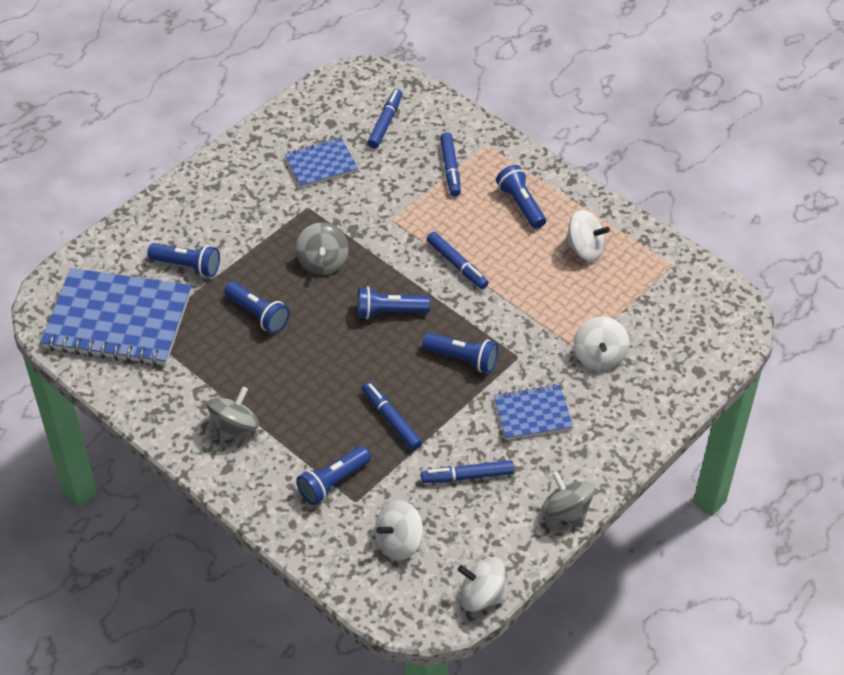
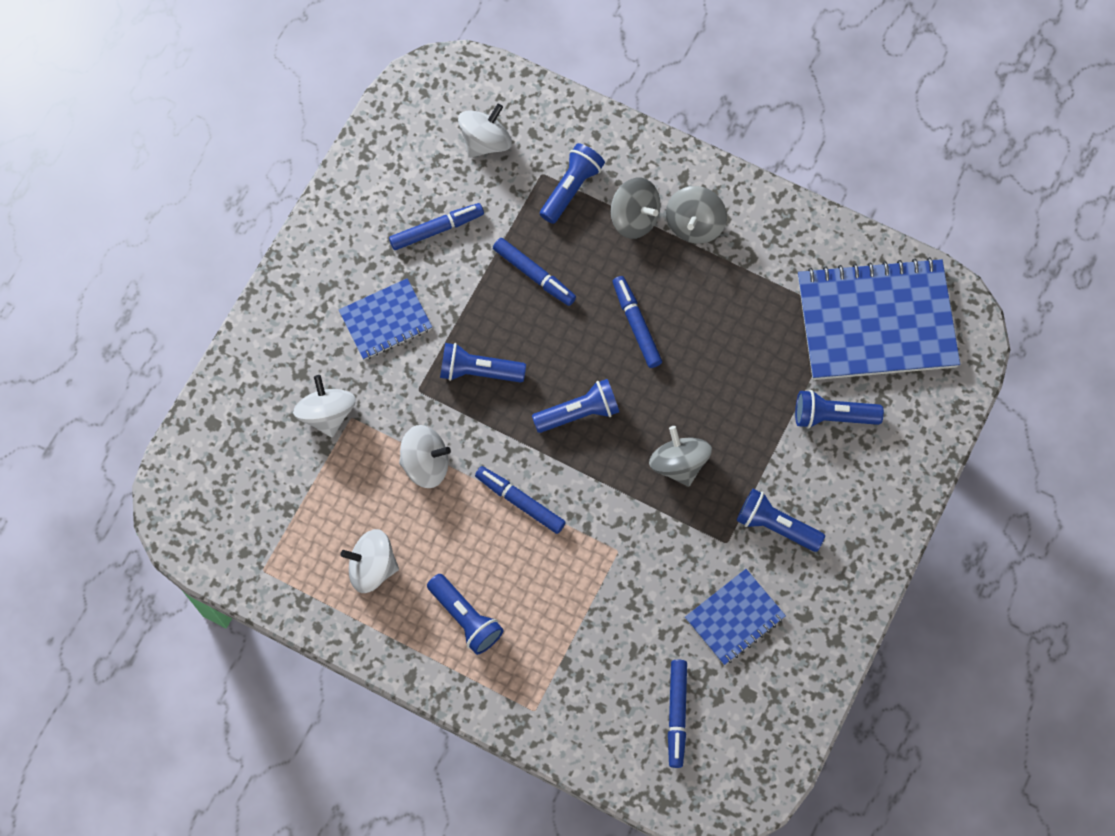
camera: 165 degrees right, 20 degrees up
(258, 314) = (725, 370): blue flashlight -> blue flashlight (776, 526)
(450, 168) = (569, 656): blue marker -> blue marker (636, 325)
(481, 596) = (391, 108): white spinning top -> white spinning top (425, 464)
(566, 512) = (327, 215): grey spinning top -> grey spinning top (634, 218)

